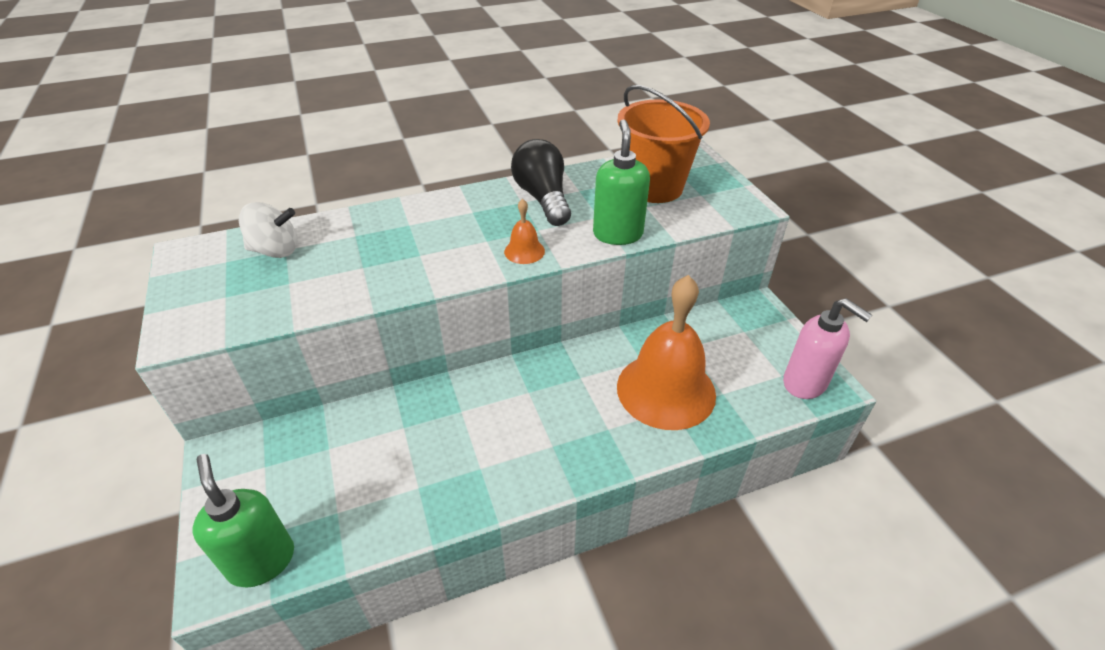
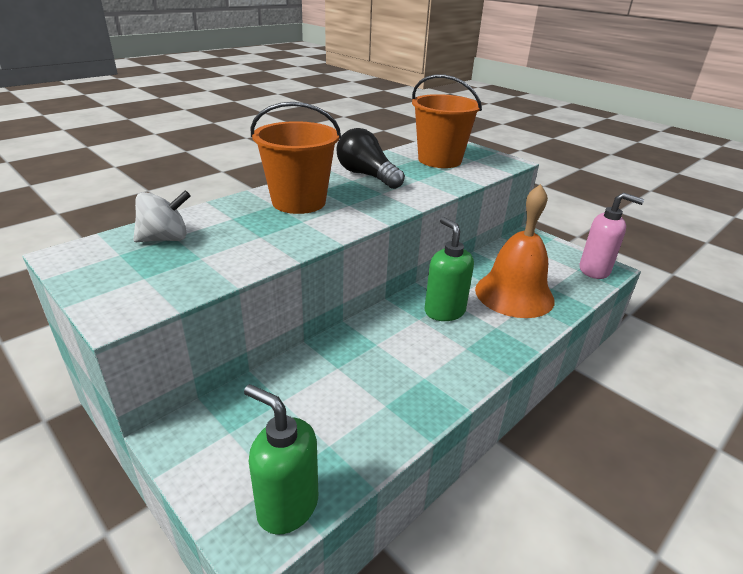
camera: 25 degrees left, 10 degrees down
(436, 226) = (299, 202): none -> orange bucket
(524, 251) = (385, 206): orange bell -> none
(617, 234) = (442, 187): green soap dispenser -> green soap dispenser (444, 311)

